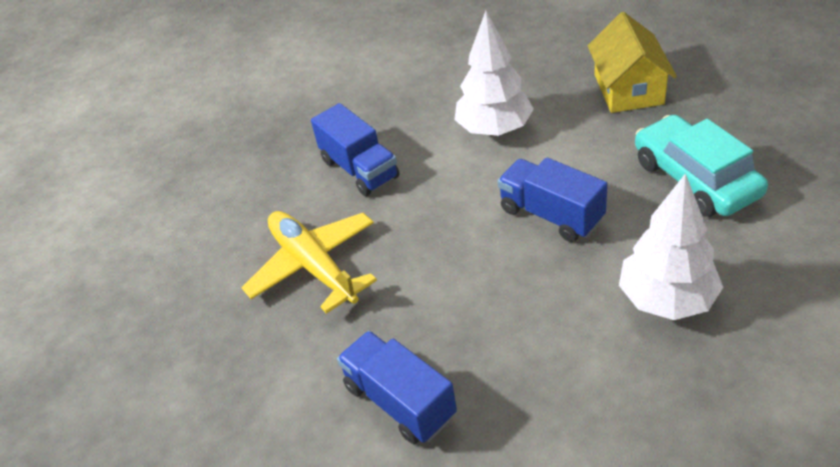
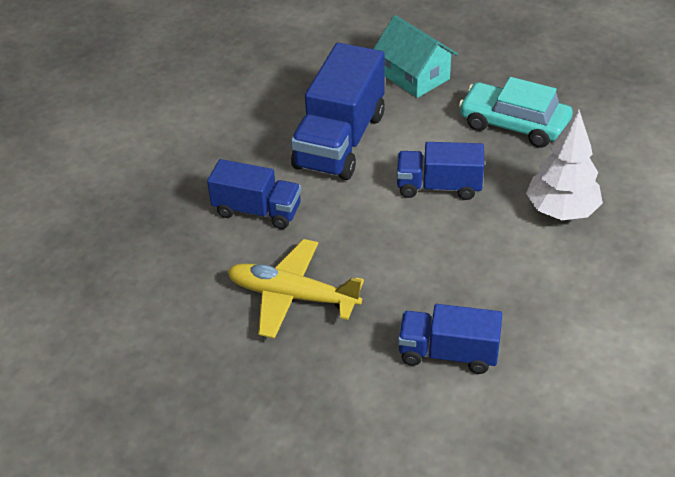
camera: 40 degrees left, 0 degrees up
(494, 130) = (340, 141): white tree -> blue truck
(628, 89) = (414, 76): yellow house -> turquoise house

